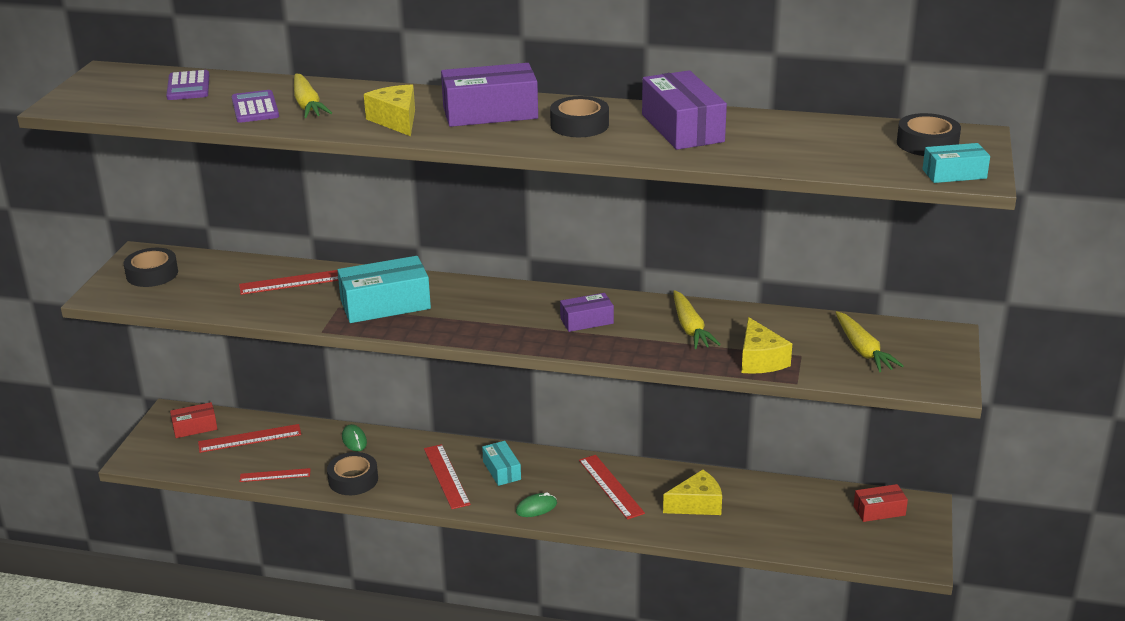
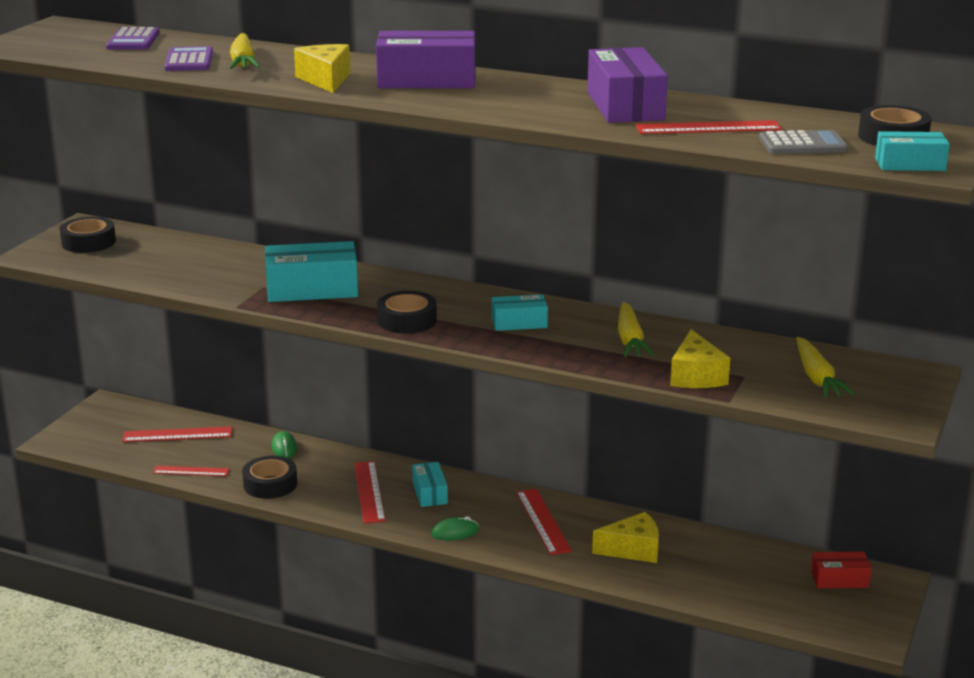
camera: 10 degrees right, 5 degrees down
(195, 427) = (126, 419): red box -> none
(294, 282) = (228, 261): red ruler -> red ruler (708, 128)
(579, 125) = (515, 96): black tape -> black tape (407, 320)
(586, 321) = (519, 323): purple box -> turquoise box
(855, 159) = (802, 144): none -> grey calculator

